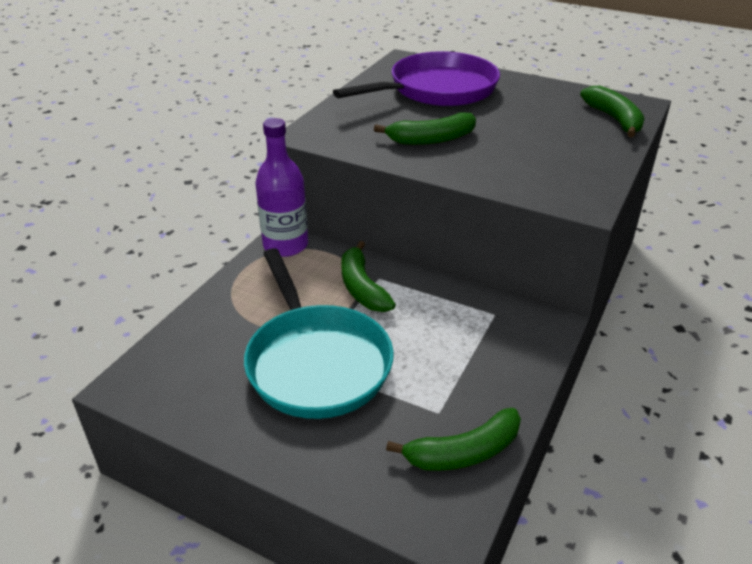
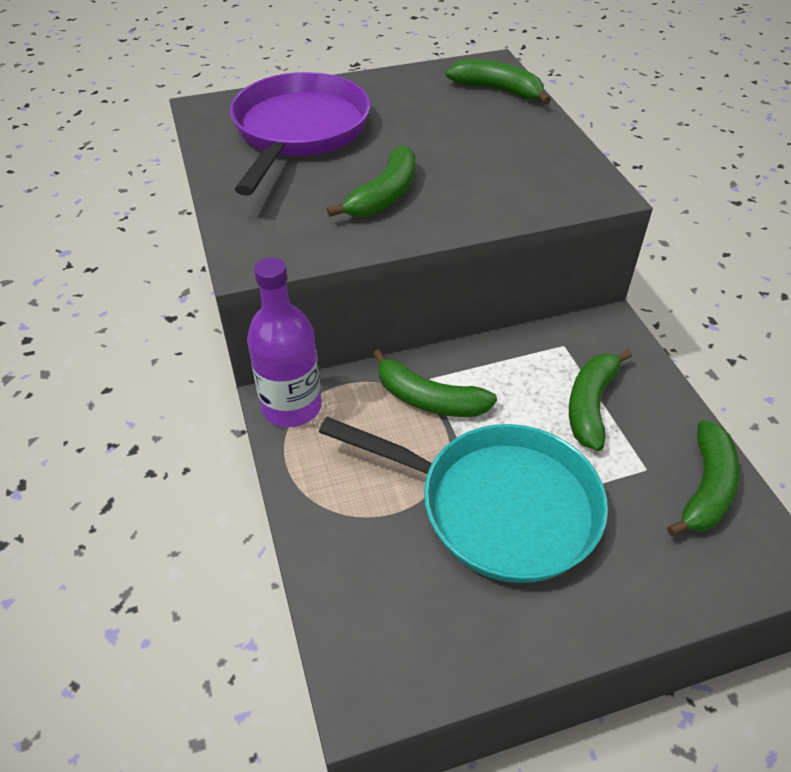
camera: 45 degrees left, 10 degrees up
(458, 355) = (590, 405): none -> green banana

